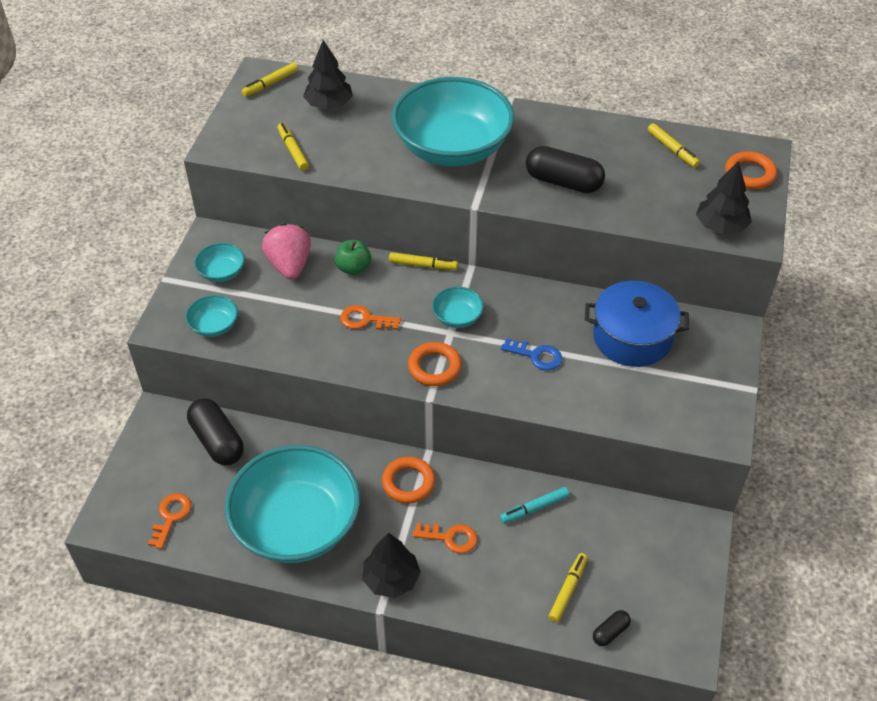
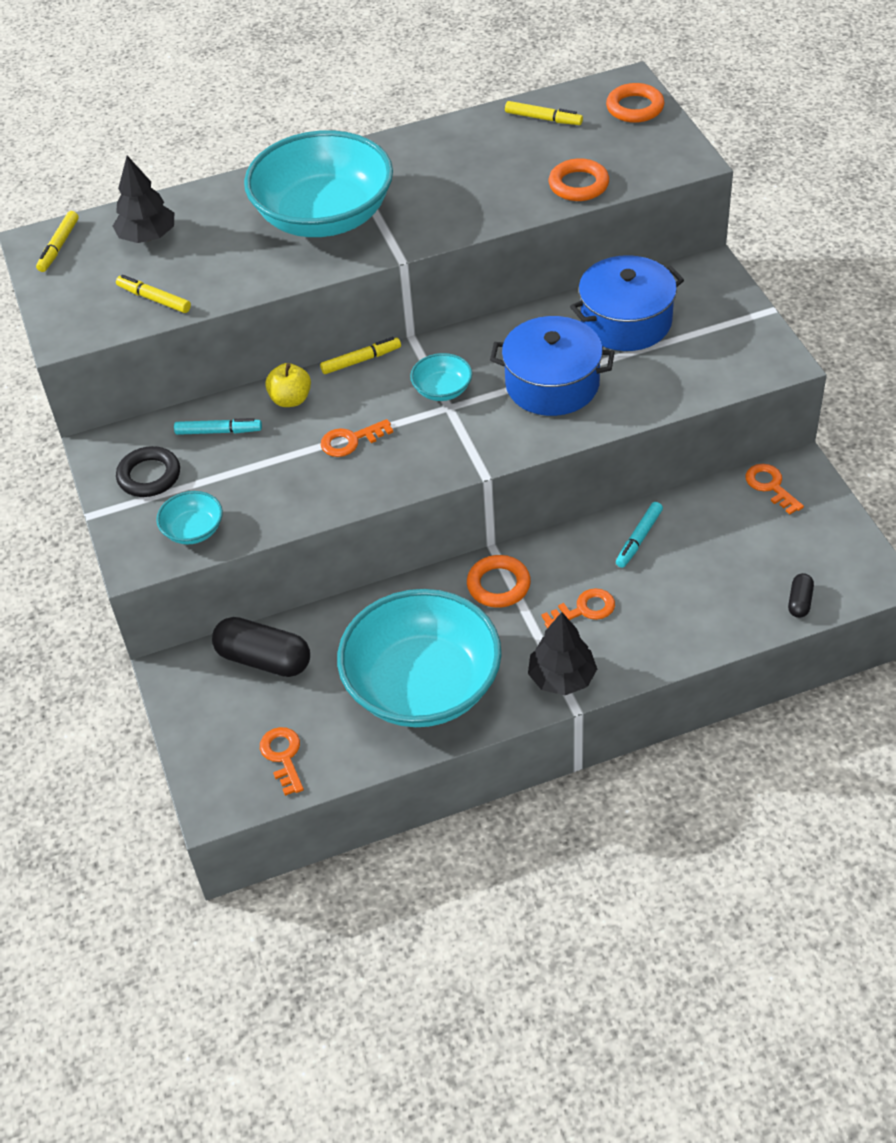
camera: 30 degrees left, 0 degrees up
(222, 272) = (149, 476): turquoise bowl -> black ring
(289, 265) = (218, 431): pink strawberry -> turquoise marker
(353, 268) = (291, 399): green apple -> yellow apple
(434, 367) = (463, 446): orange ring -> orange ring (578, 185)
(536, 356) = (552, 384): blue key -> blue pot
(563, 182) = (467, 196): black capsule -> none
(568, 590) = (731, 589): yellow marker -> none
(667, 527) = (770, 486): none -> orange key
(720, 226) = (651, 166): black tree -> none

